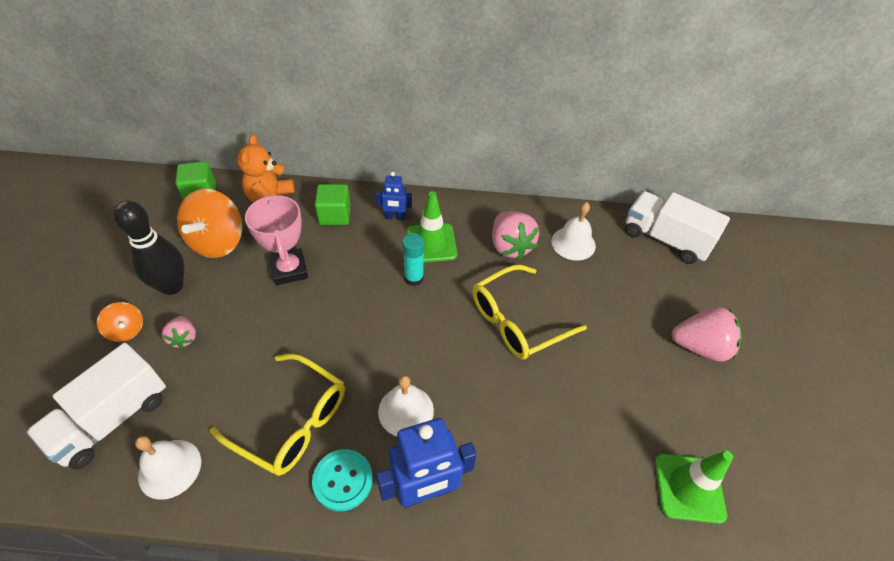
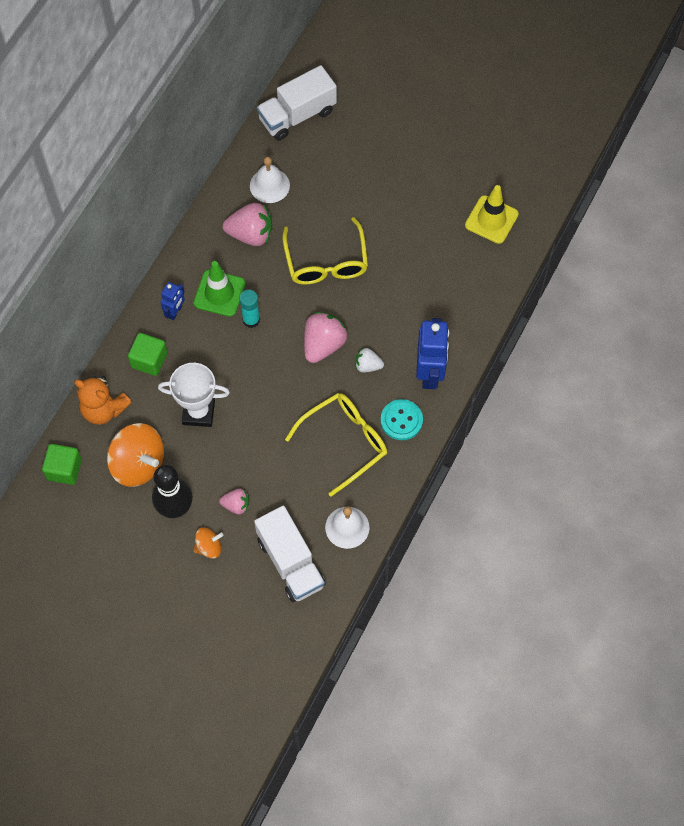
camera: 65 degrees left, 15 degrees up
(289, 270) = (198, 412): pink trophy -> white trophy
(406, 411) = (367, 365): white bell -> white strawberry
(689, 488) = (491, 220): green traffic cone -> yellow traffic cone
(700, 347) = (402, 152): pink strawberry -> pink strawberry (323, 344)

